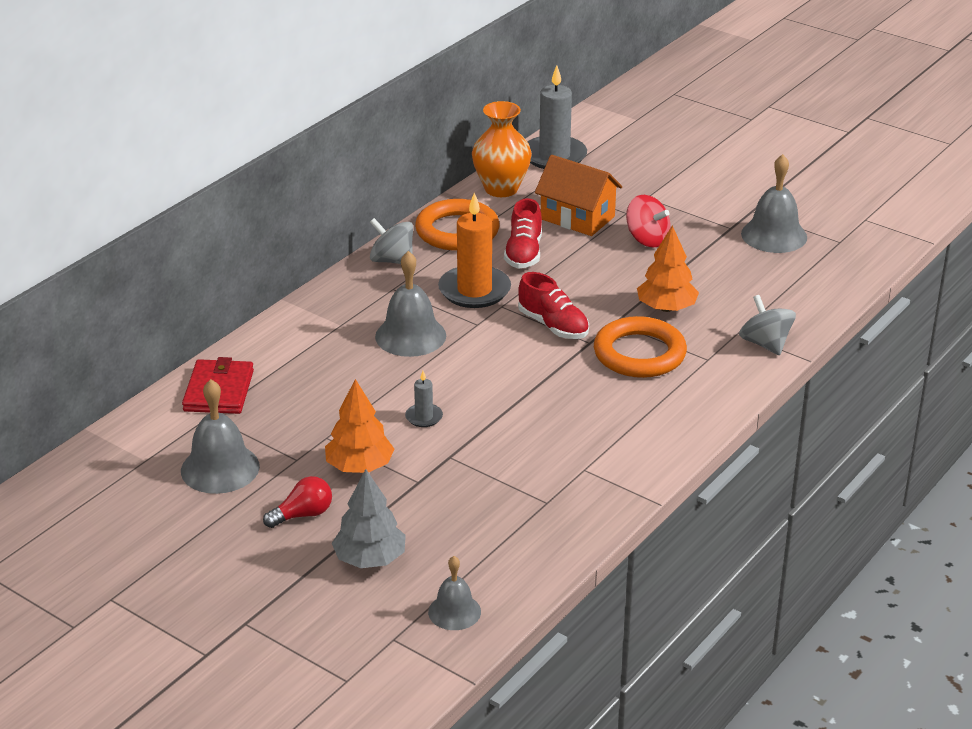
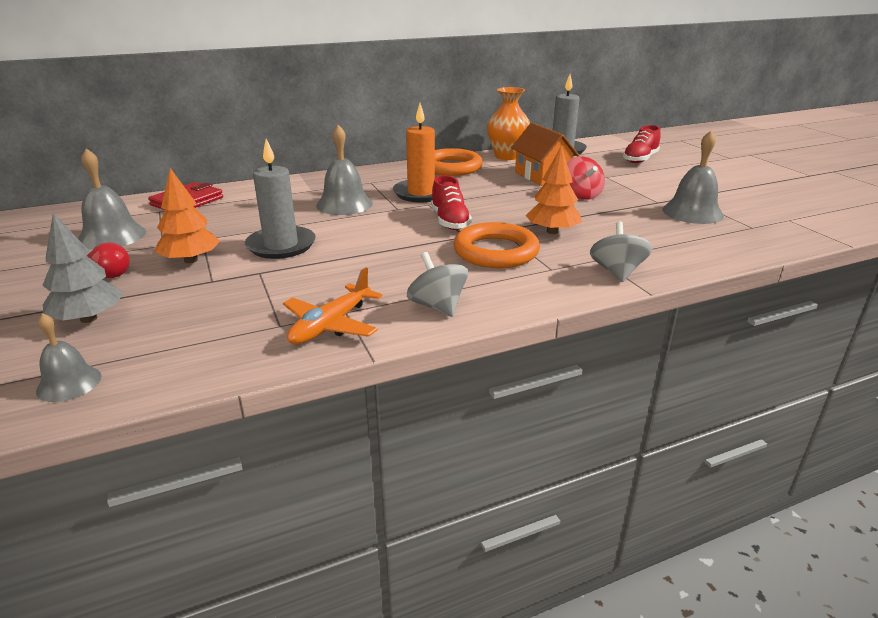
camera: 30 degrees right, 5 degrees down
(392, 260) = (390, 171): grey spinning top -> grey spinning top (437, 306)
(424, 417) = (281, 245): grey candle -> grey candle, size x2.13
(524, 253) = (481, 184): red shoe -> red shoe (640, 159)
(589, 486) = (331, 325): none -> orange plane

